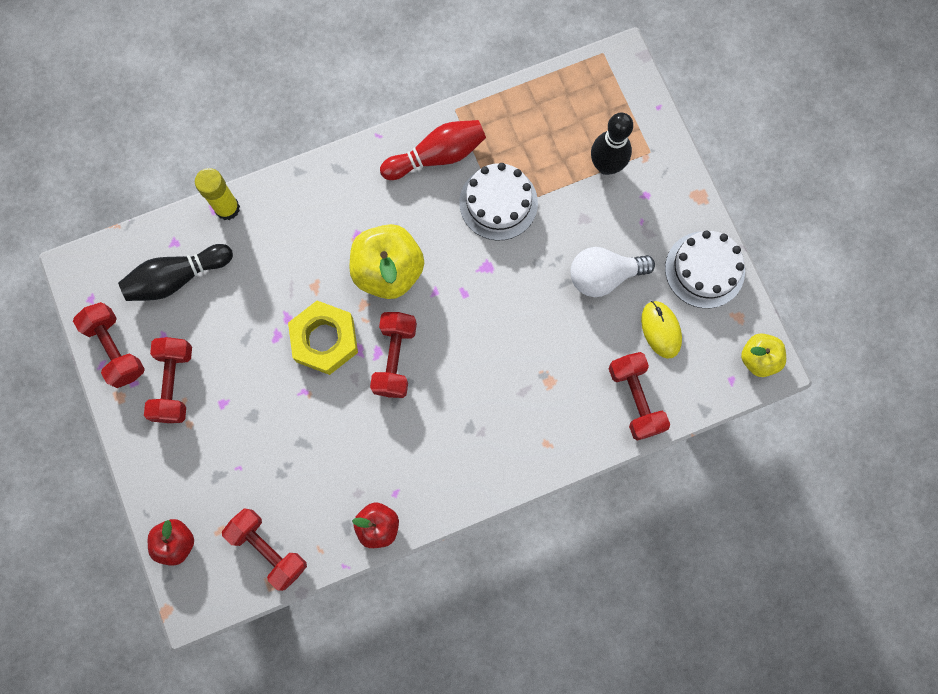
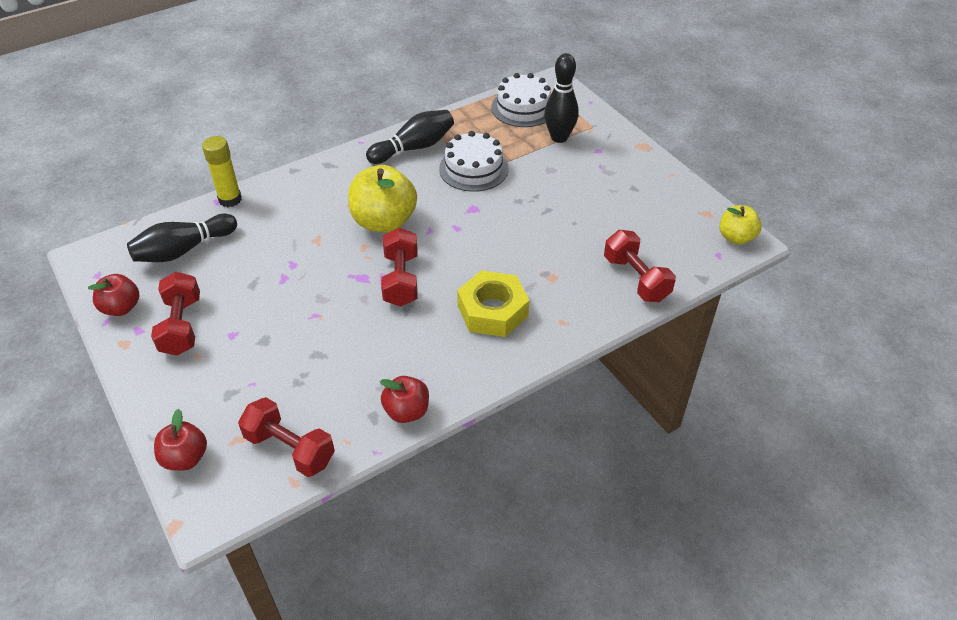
camera: 10 degrees left, 30 degrees down
(115, 349) = (121, 308): red dumbbell -> red apple
(325, 340) = (331, 275): yellow nut -> yellow nut (492, 311)
(437, 156) = (414, 148): red bowling pin -> black bowling pin
(603, 276) = (579, 202): white light bulb -> none
(661, 330) = (642, 230): yellow mouse -> none
(704, 269) = (665, 188): white cake -> white cake (523, 108)

